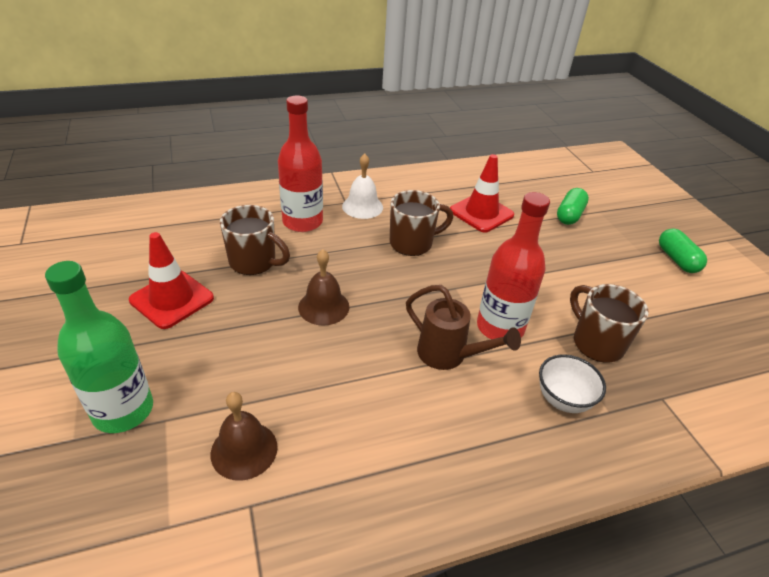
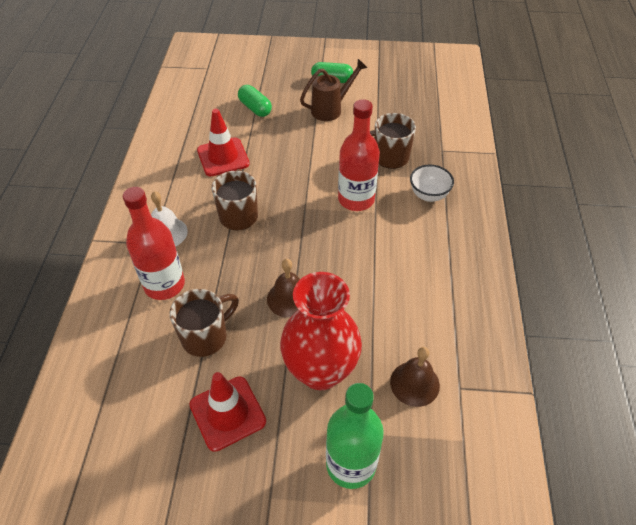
camera: 65 degrees left, 10 degrees up
(238, 355) = (320, 371): none -> red vase
(449, 356) = (371, 237): brown watering can -> brown watering can (331, 109)

